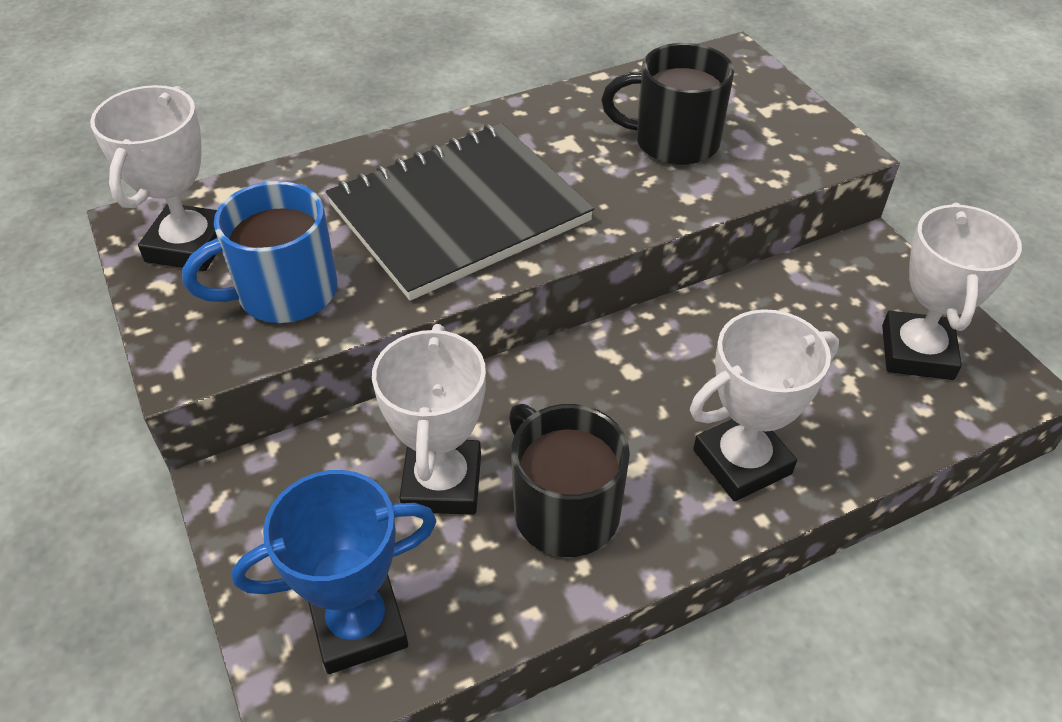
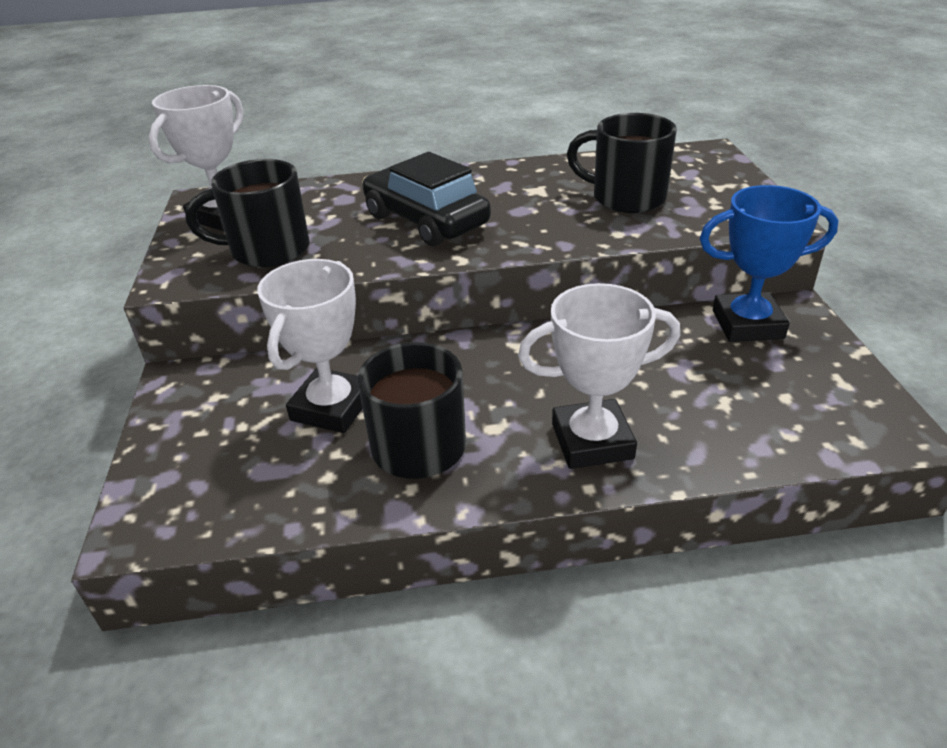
camera: 20 degrees right, 10 degrees down
(284, 293) = (267, 250): blue mug -> black mug
(358, 625) = (210, 489): blue trophy -> blue trophy (747, 324)
(459, 213) = (426, 220): black notebook -> black car
(917, 352) = (803, 390): white trophy -> none

